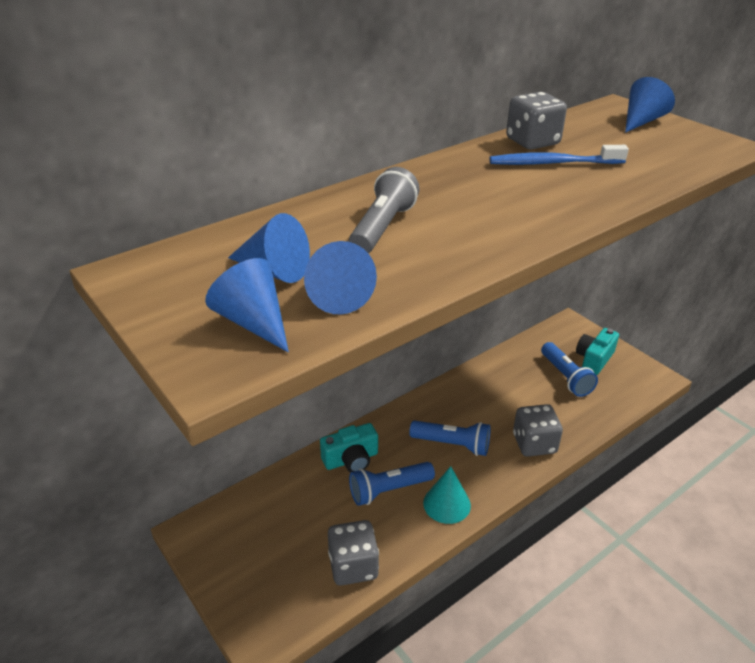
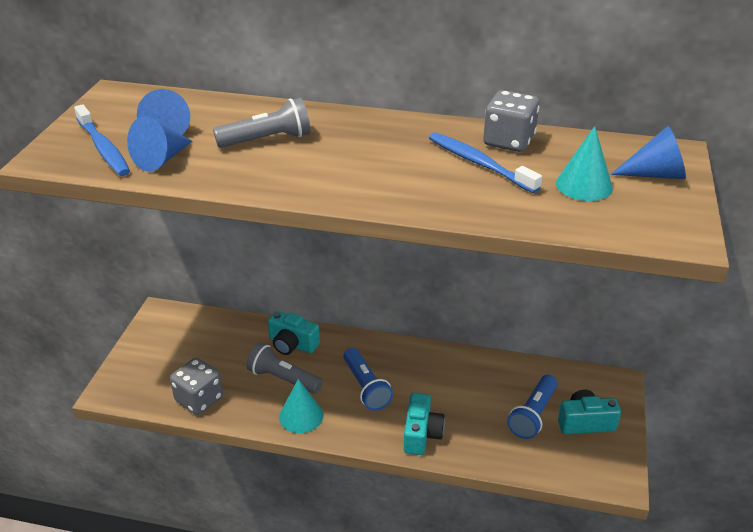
camera: 50 degrees right, 0 degrees up
(253, 322) = (103, 148): blue cone -> blue toothbrush
(389, 490) = (283, 379): blue flashlight -> grey flashlight
(534, 444) = (421, 434): grey dice -> turquoise camera
(630, 145) = (584, 185): none -> turquoise cone

